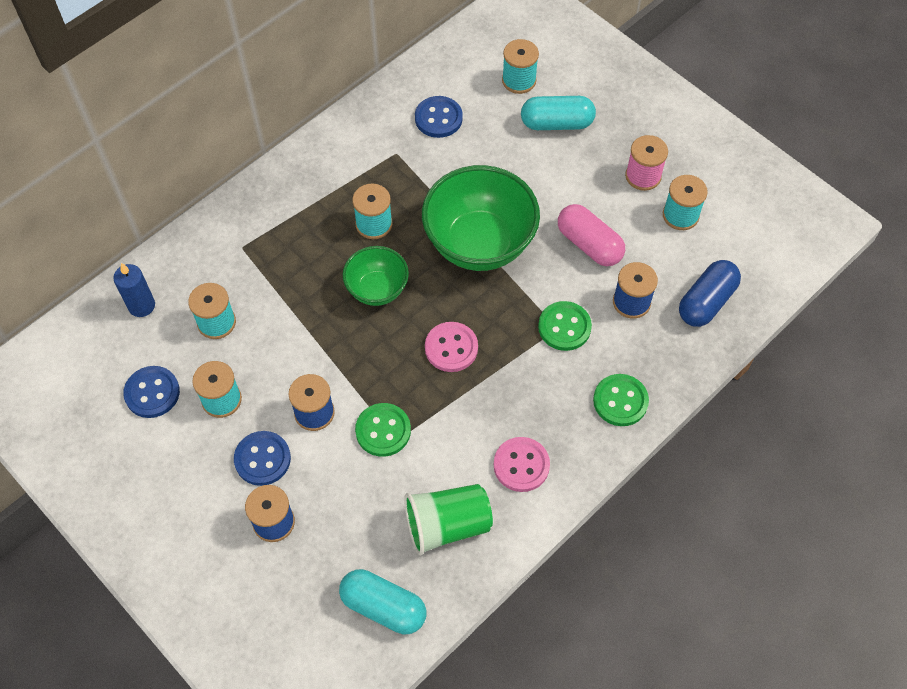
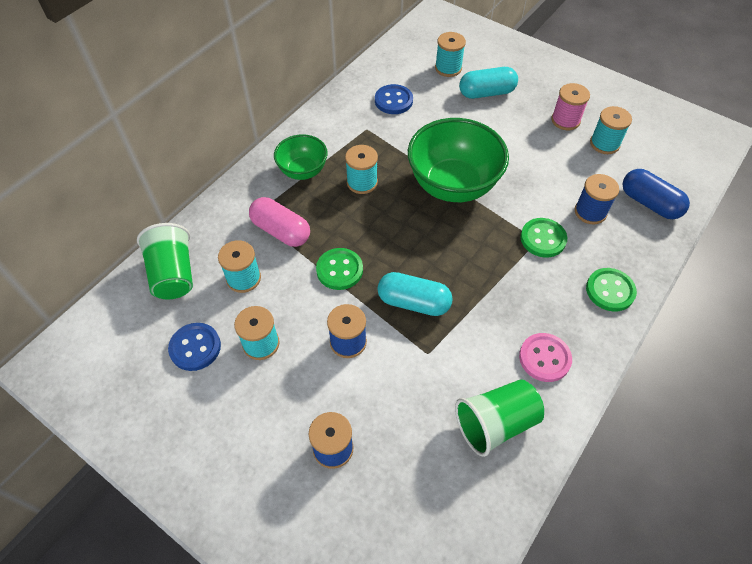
camera: 10 degrees left, 5 degrees down
(141, 306) = (173, 274): blue candle -> green cup
(262, 459) = (310, 391): blue button -> none
(377, 289) = (378, 232): green bowl -> green bowl (303, 171)
(383, 431) = (414, 348): green button -> green button (339, 270)
(383, 607) = (458, 513): turquoise capsule -> turquoise capsule (413, 302)
(451, 348) = (453, 269): pink button -> none
(589, 244) = (541, 174): pink capsule -> pink capsule (281, 231)
(706, 302) = (649, 203): blue capsule -> blue capsule turned 75 degrees counterclockwise

